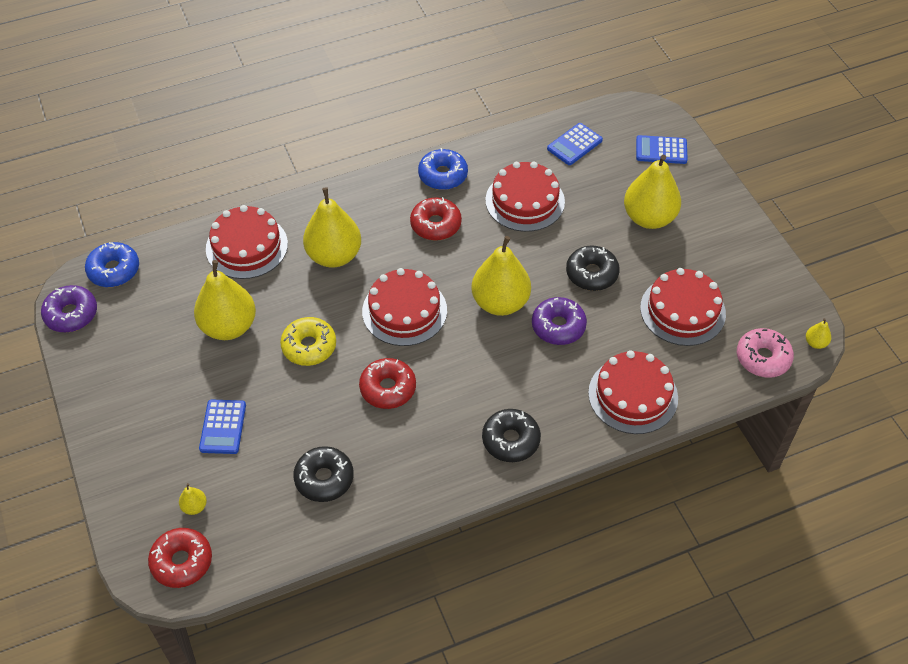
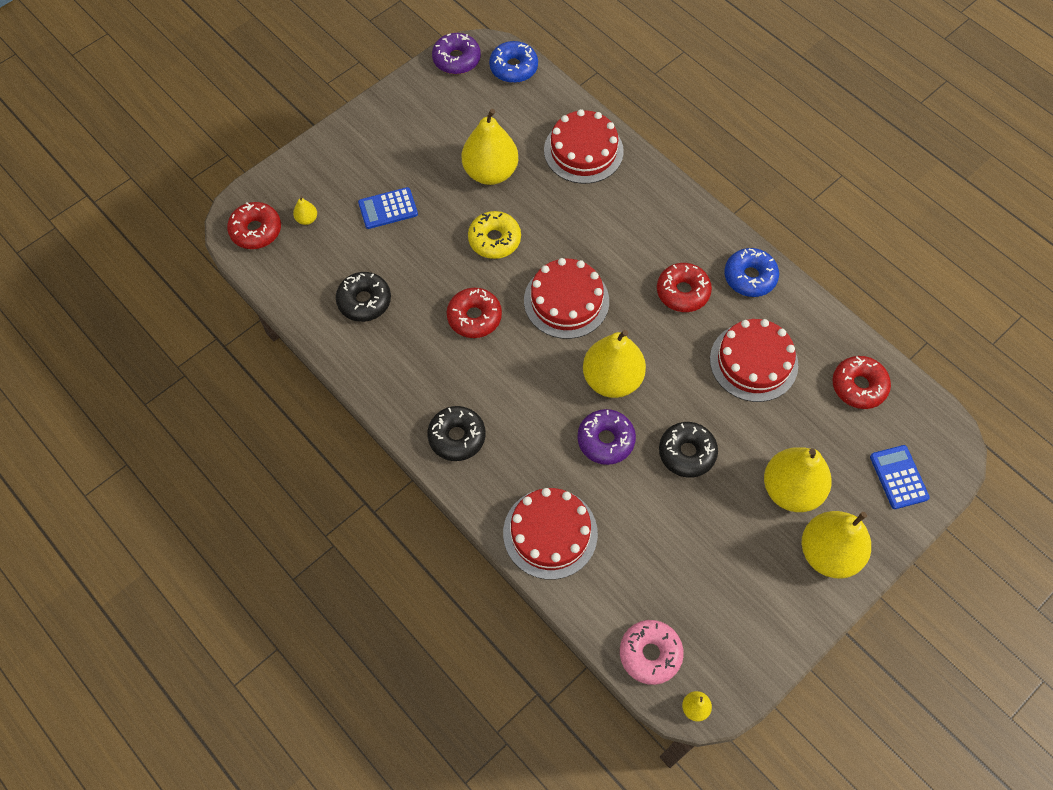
camera: 70 degrees right, 10 degrees up
(334, 256) = (604, 221): yellow pear -> yellow pear (828, 553)
(574, 144) = (858, 386): blue calculator -> red donut
(682, 310) = (678, 555): red cake -> none

